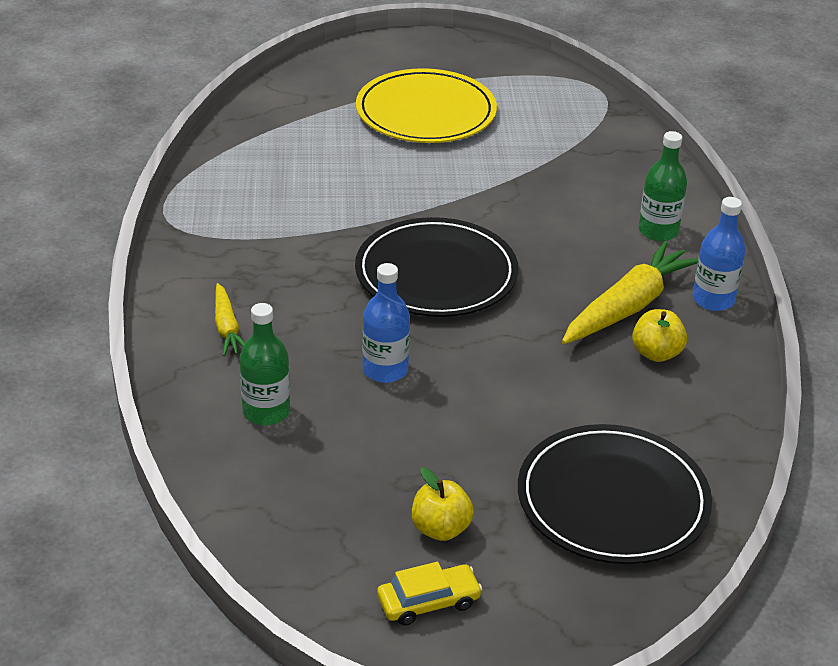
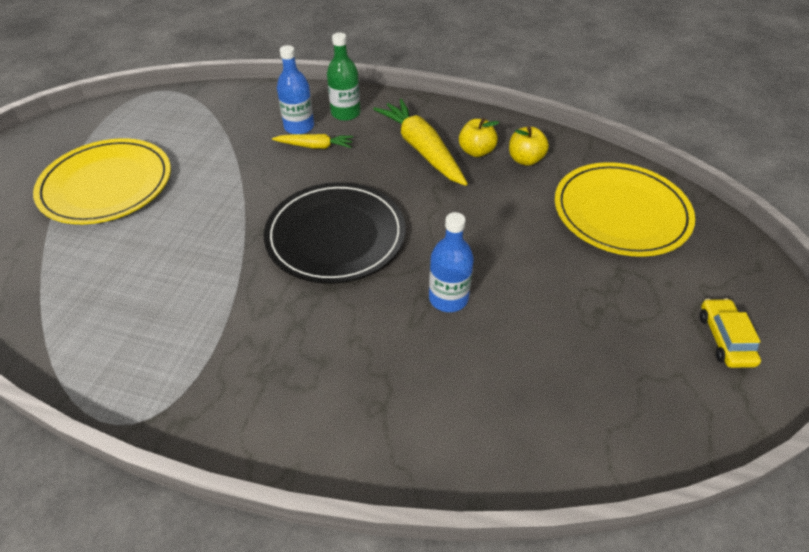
camera: 70 degrees left, 10 degrees up
(227, 327) = (344, 404): yellow carrot -> yellow carrot (315, 146)
(266, 412) = (480, 398): green bottle -> none
(440, 529) = (645, 311): yellow apple -> yellow apple (525, 159)
(612, 500) = (621, 212): black plate -> yellow plate
(713, 300) = (430, 112): blue bottle -> blue bottle (299, 127)

